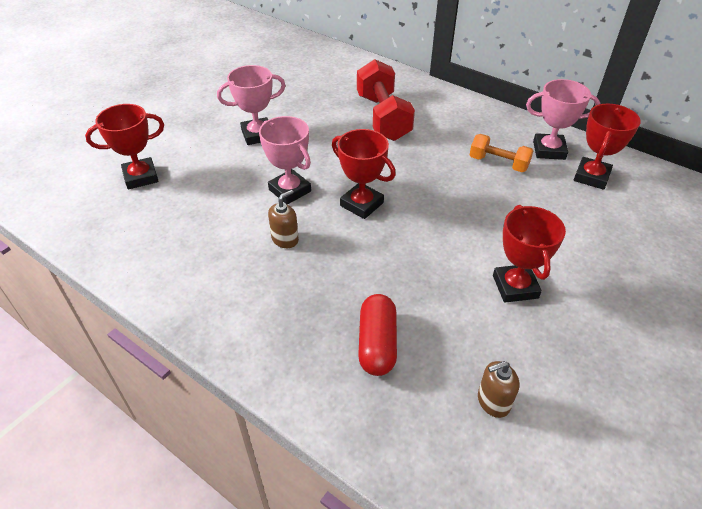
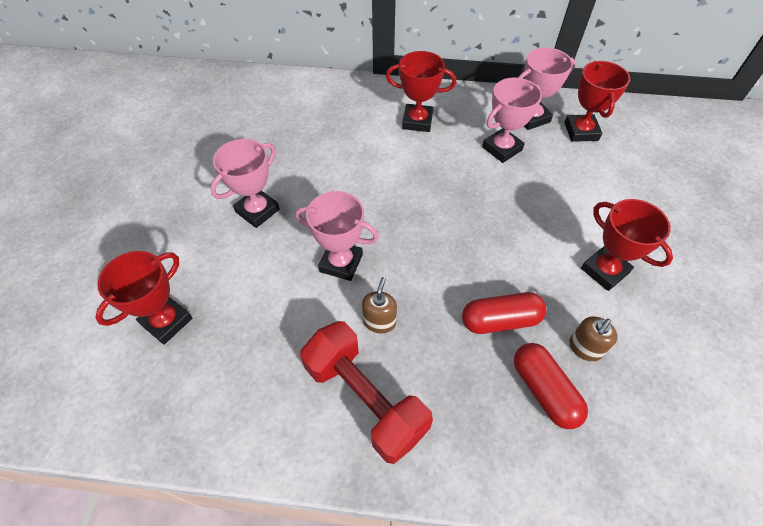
camera: 30 degrees left, 10 degrees up
(361, 204) = (420, 247): red trophy -> red trophy (417, 121)
(383, 117) = (366, 139): red dumbbell -> red dumbbell (365, 399)
(384, 280) = (500, 320): none -> red capsule
(493, 401) = (669, 393): brown soap dispenser -> brown soap dispenser (584, 348)
(498, 163) = (502, 149): orange dumbbell -> pink trophy

